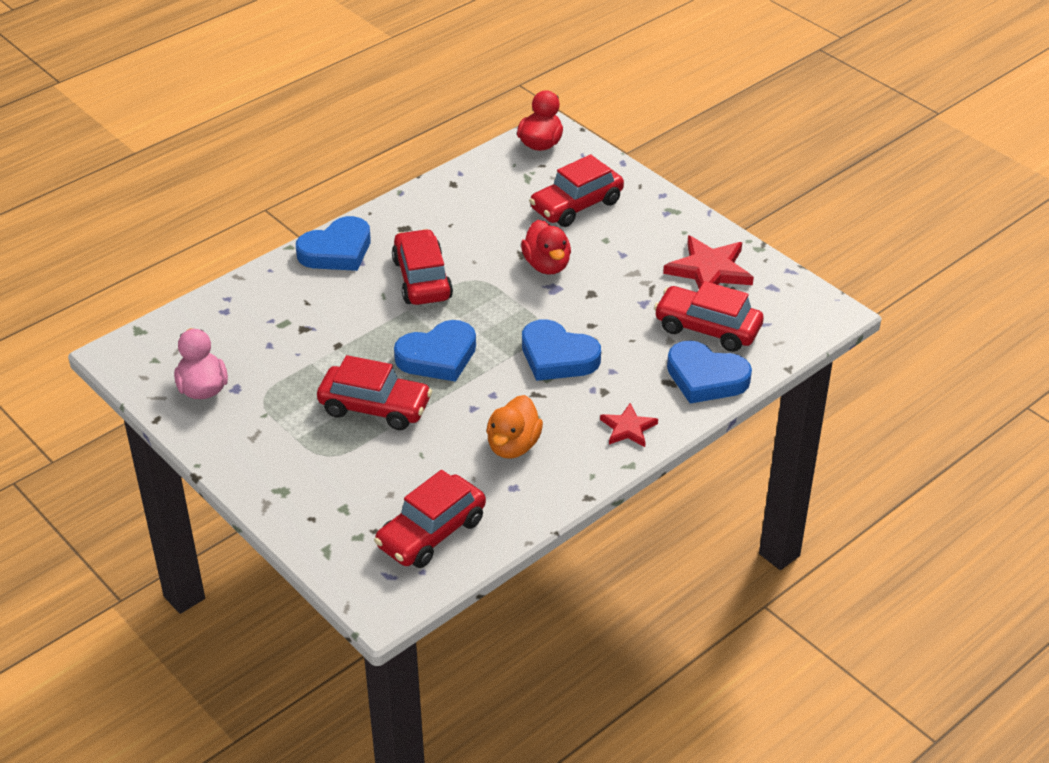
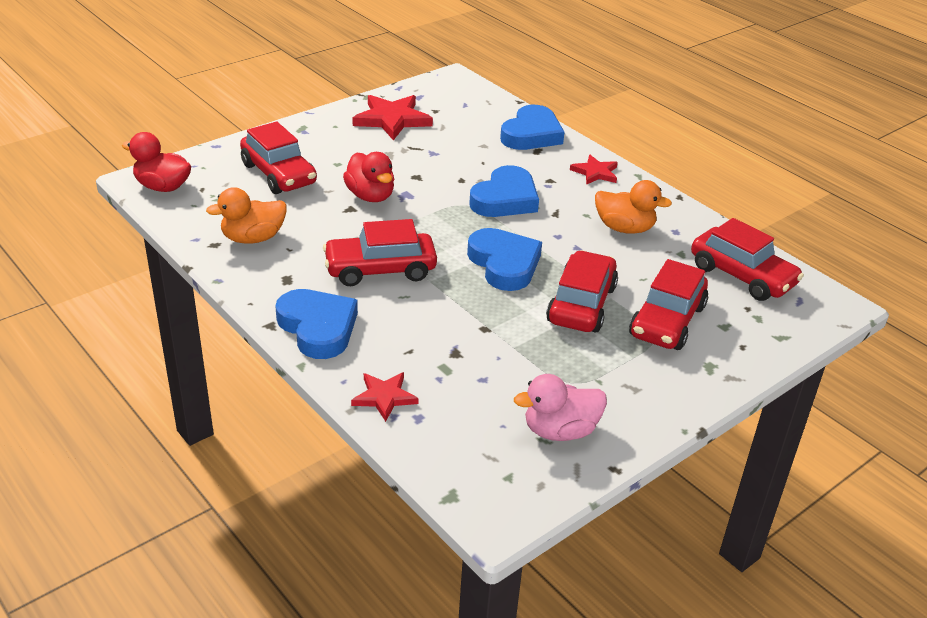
camera: 90 degrees left, 5 degrees down
(249, 292) = (384, 397): none -> red star
(464, 203) = (253, 238): none -> orange duck
(547, 265) = (370, 196): red duck -> red duck turned 75 degrees clockwise
(707, 328) = (470, 128): red car -> red car (667, 321)

